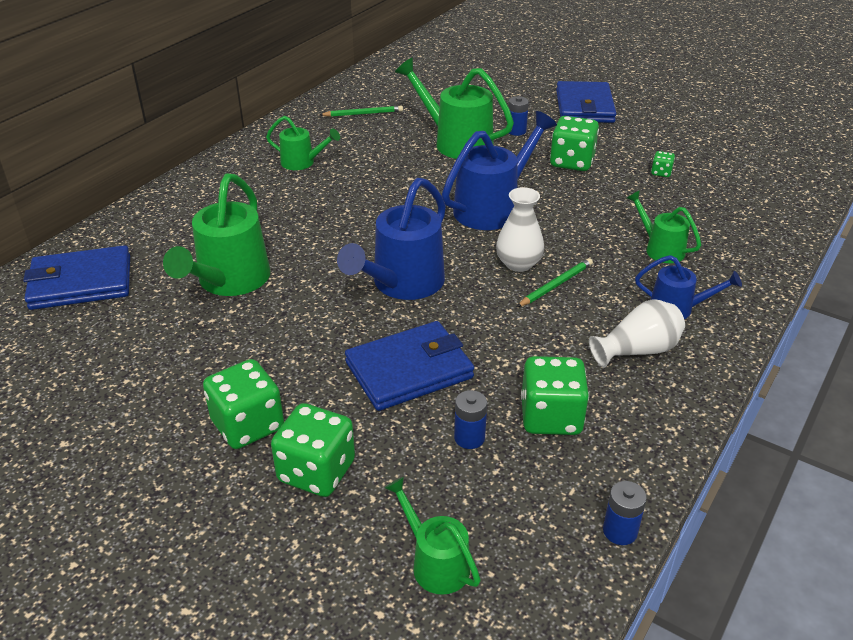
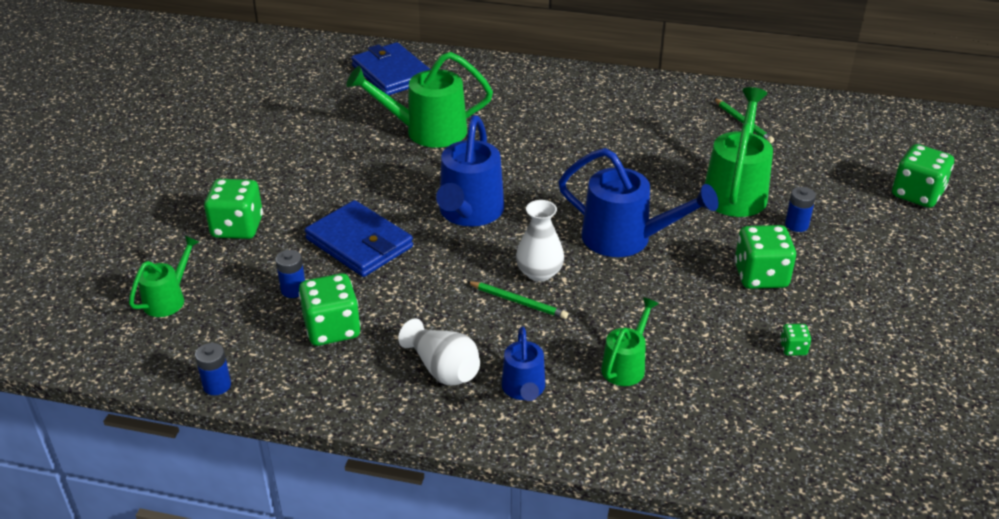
camera: 70 degrees right, 0 degrees up
(248, 425) = (272, 186): green dice -> green dice (917, 194)
(303, 163) = (623, 115): green watering can -> none
(402, 284) = (469, 213): blue watering can -> blue watering can turned 90 degrees counterclockwise
(584, 107) = (906, 265): blue wallet -> none

